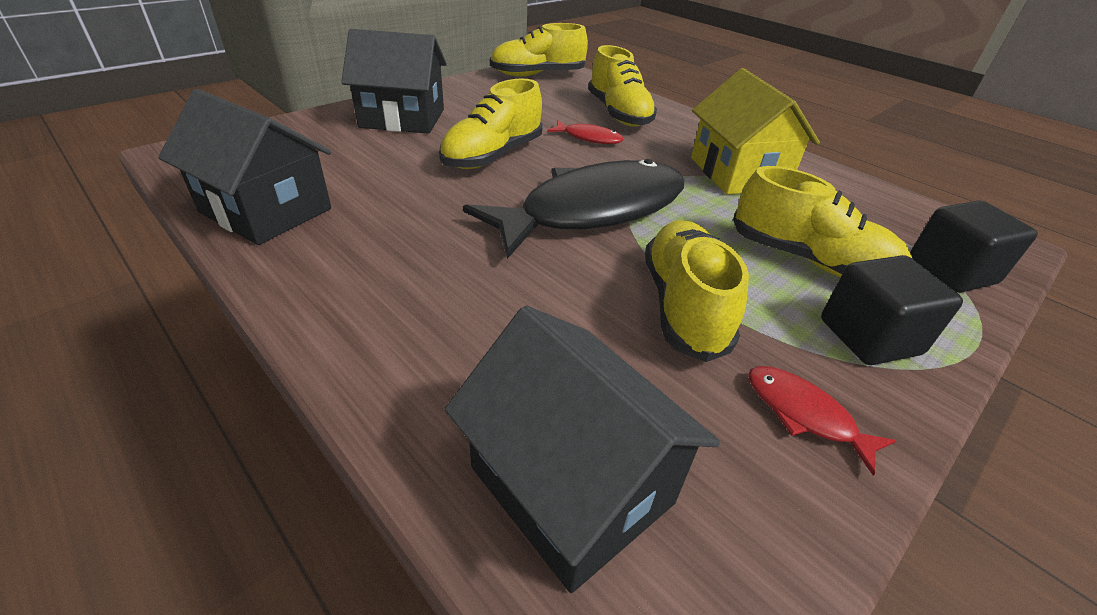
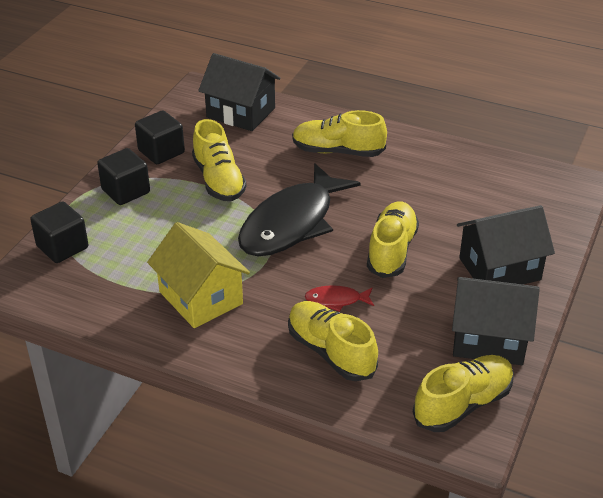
camera: 160 degrees right, 0 degrees up
(266, 210) = (467, 164): black house -> black house (489, 339)
(804, 414) = (161, 152): red fish -> black cube
(809, 260) = (151, 228): yellow shoe -> yellow shoe (338, 151)

